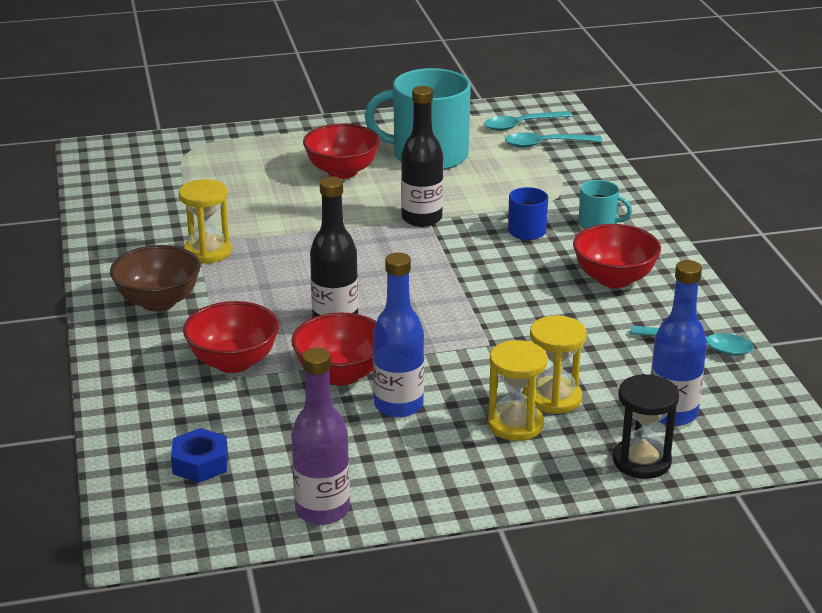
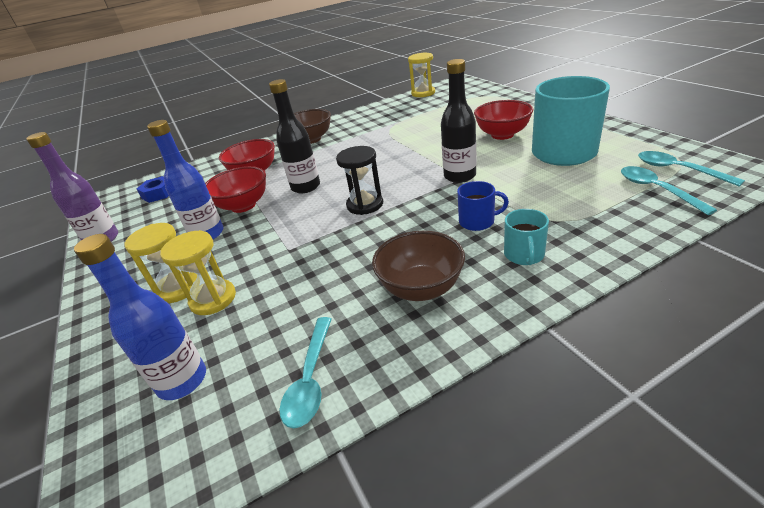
camera: 80 degrees right, 5 degrees up
(207, 252) = (369, 133): yellow hourglass -> yellow hourglass (423, 93)
(614, 279) = (421, 288): red bowl -> brown bowl
(641, 461) = (110, 373): black hourglass -> black hourglass (365, 205)

